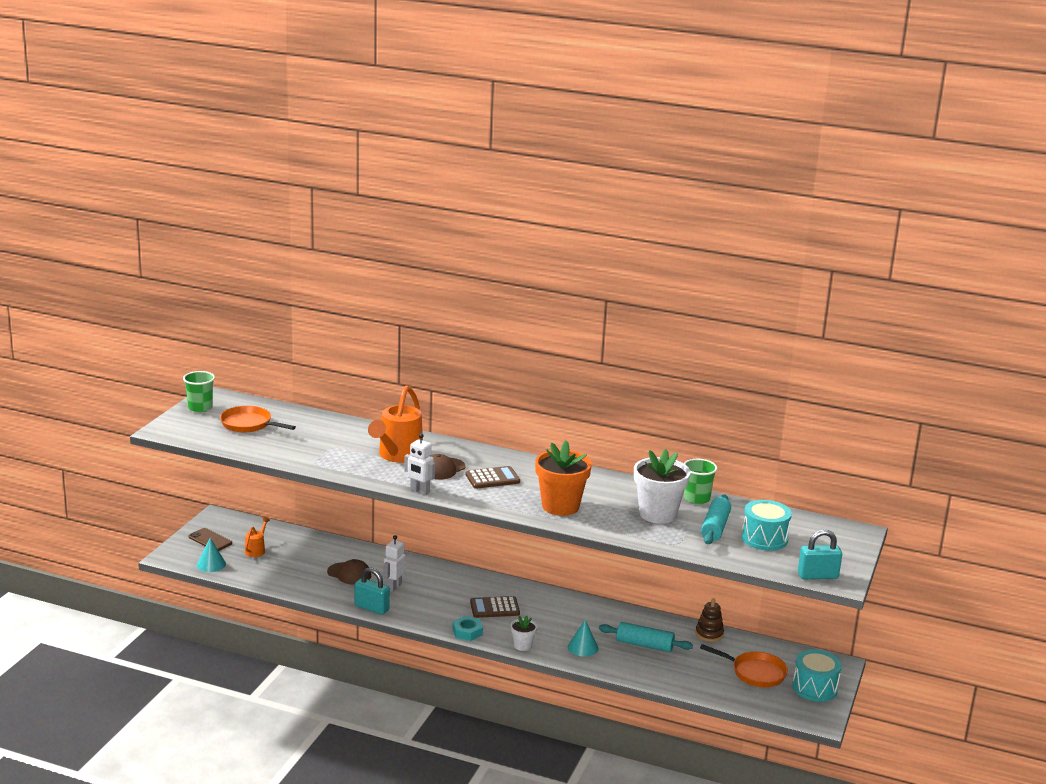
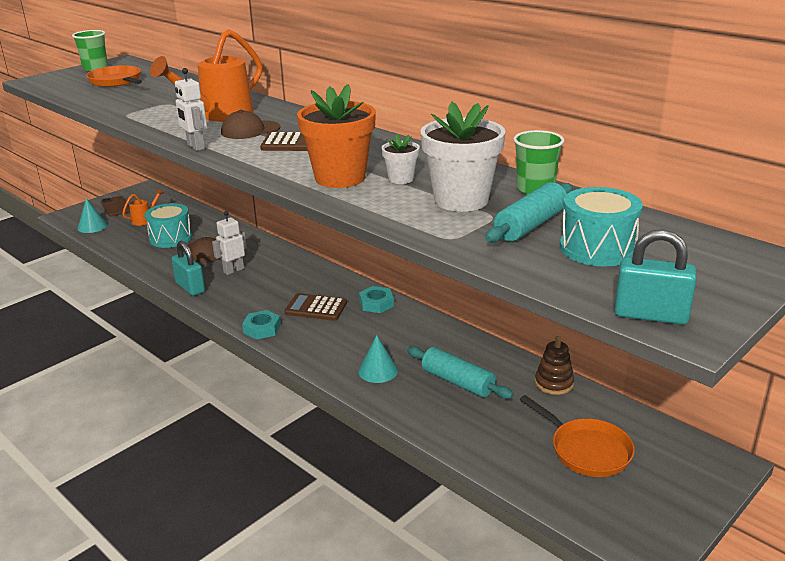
camera: 25 degrees right, 5 degrees up
(522, 645) = (309, 355): white flower pot -> white flower pot (401, 179)
(539, 596) = (376, 304): none -> turquoise nut
(814, 688) = (667, 493): turquoise drum -> turquoise drum (171, 238)

